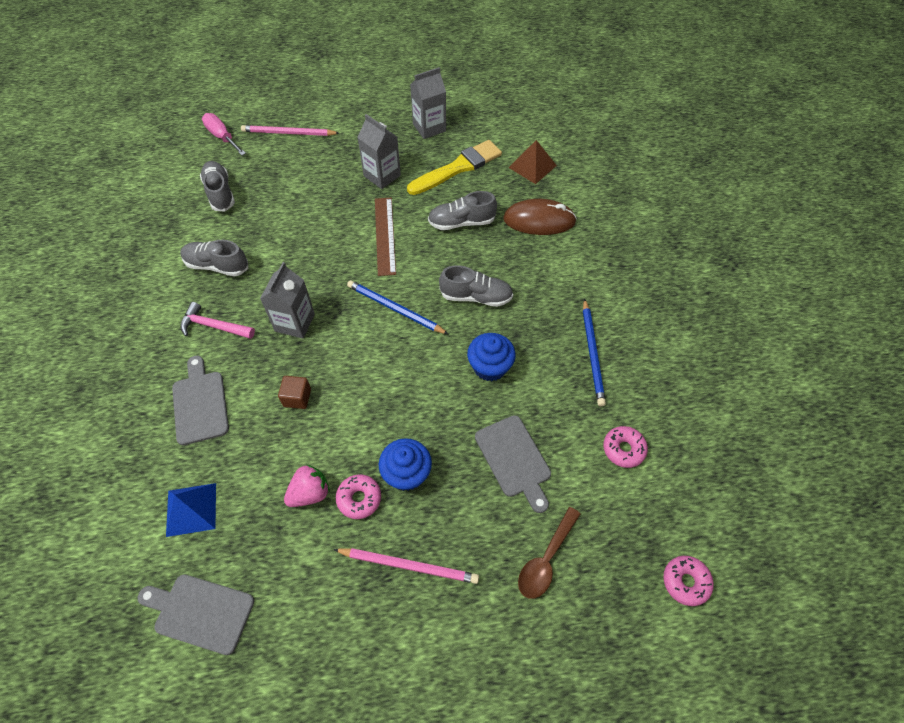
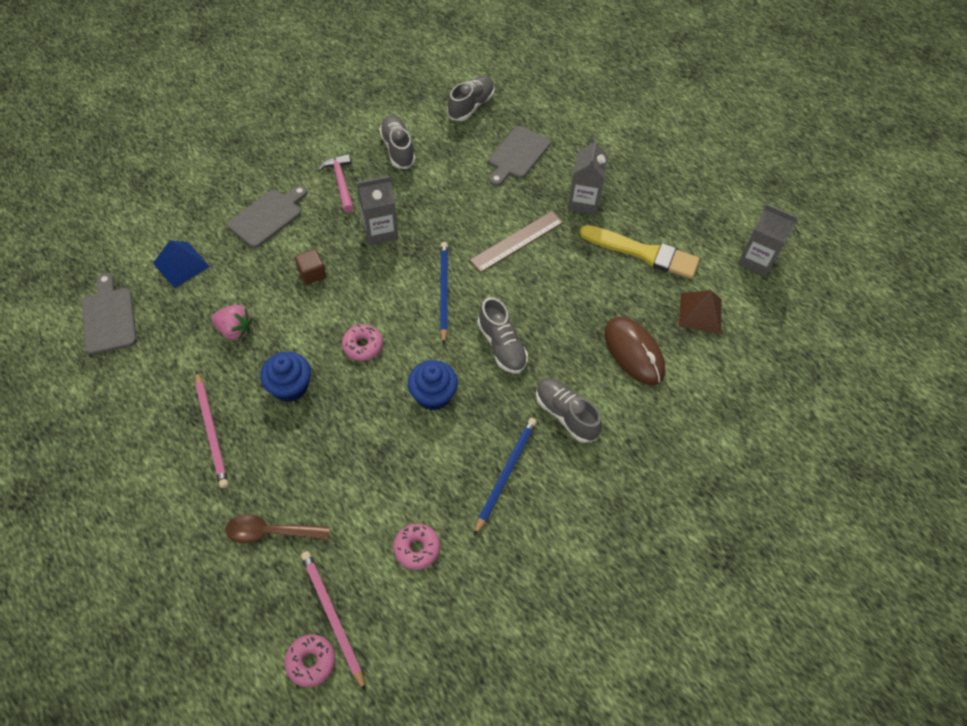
camera: 55 degrees right, 0 degrees up
(222, 137) = (531, 70): pink screwdriver -> none
(288, 133) = (574, 109): pink pencil -> pink pencil (332, 617)
(359, 498) = (249, 366): pink donut -> pink donut (363, 346)
(429, 127) = (674, 204): grey carton -> grey carton (756, 260)
(461, 222) = (579, 290): grey shoe -> grey shoe (565, 414)
(514, 459) = (351, 461): grey cutting board -> grey cutting board (517, 155)
(592, 354) = (506, 474): blue pencil -> blue pencil turned 150 degrees clockwise

